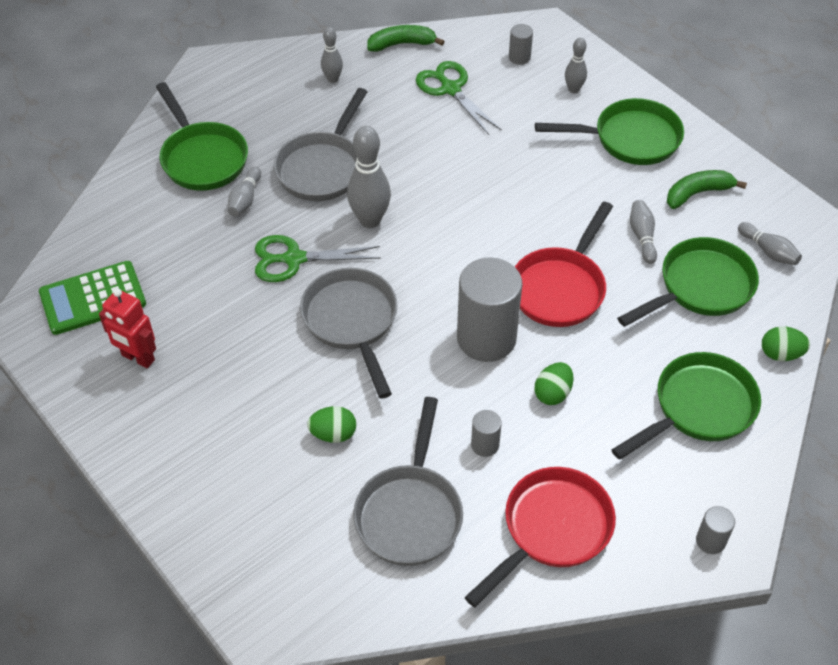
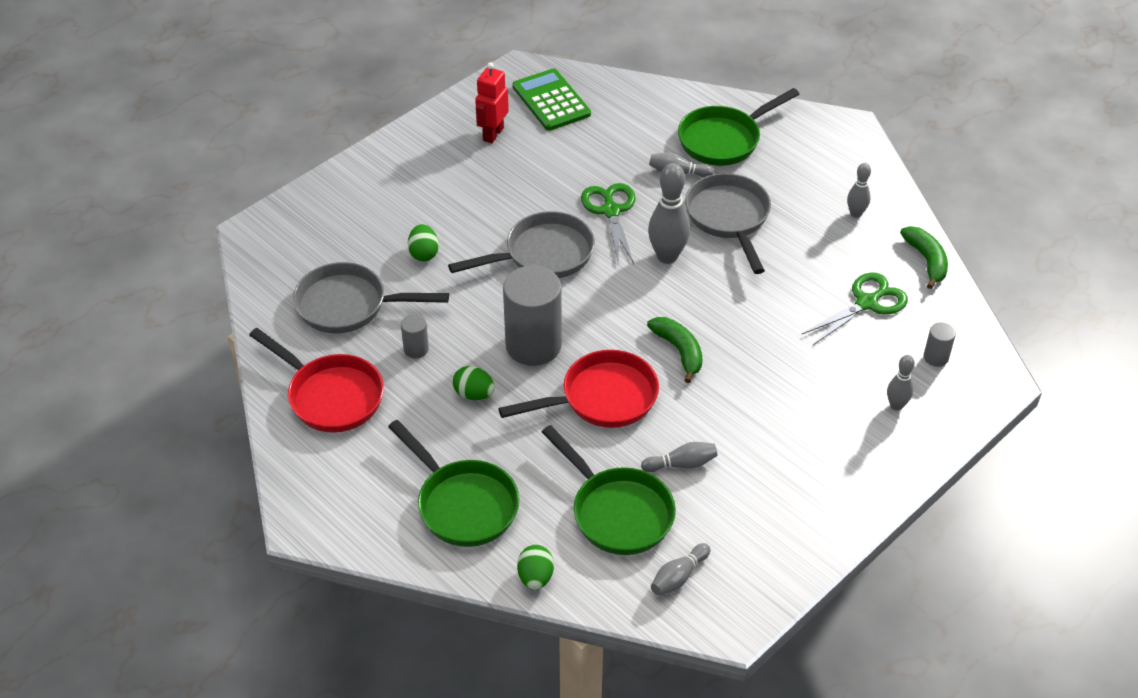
camera: 85 degrees right, 5 degrees down
(322, 168) = (729, 218): grey pan -> grey pan turned 60 degrees clockwise
(560, 288) = (602, 398): red pan -> red pan turned 135 degrees clockwise
(630, 139) = (828, 455): green pan -> none
(697, 193) = (755, 515): green banana -> green banana (679, 351)
(710, 541) = (318, 507): grey cylinder -> none

